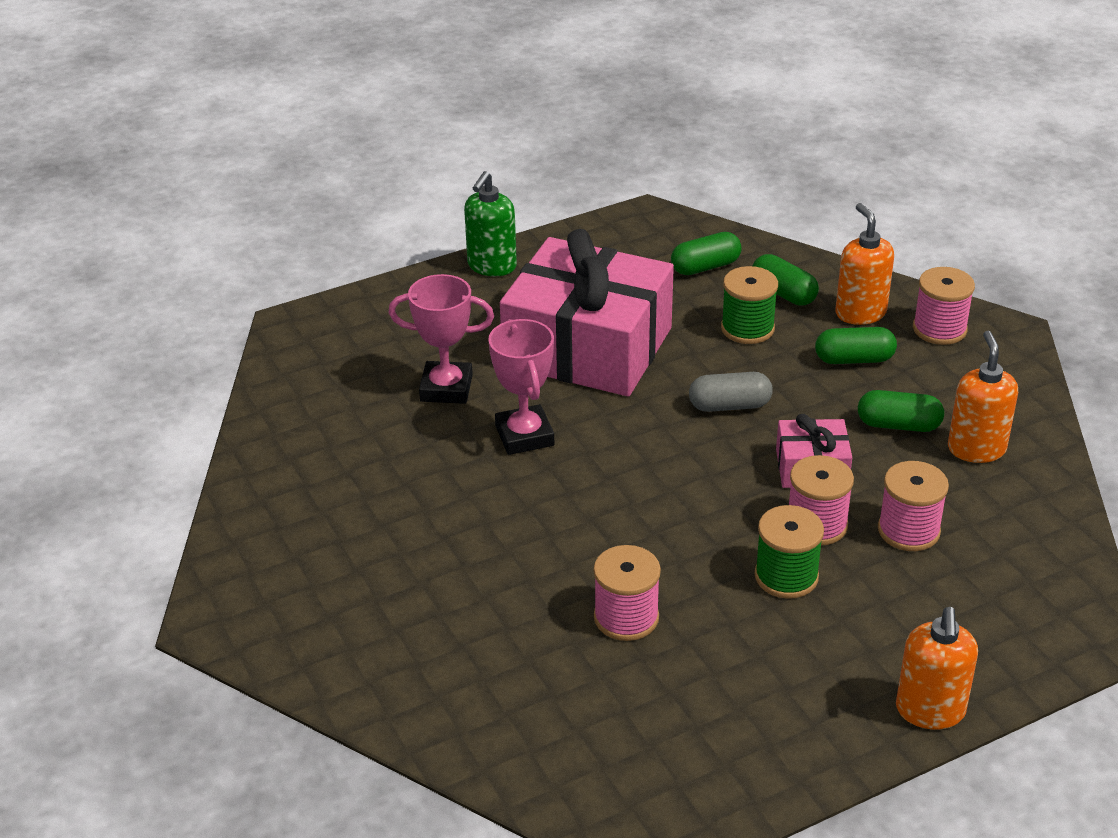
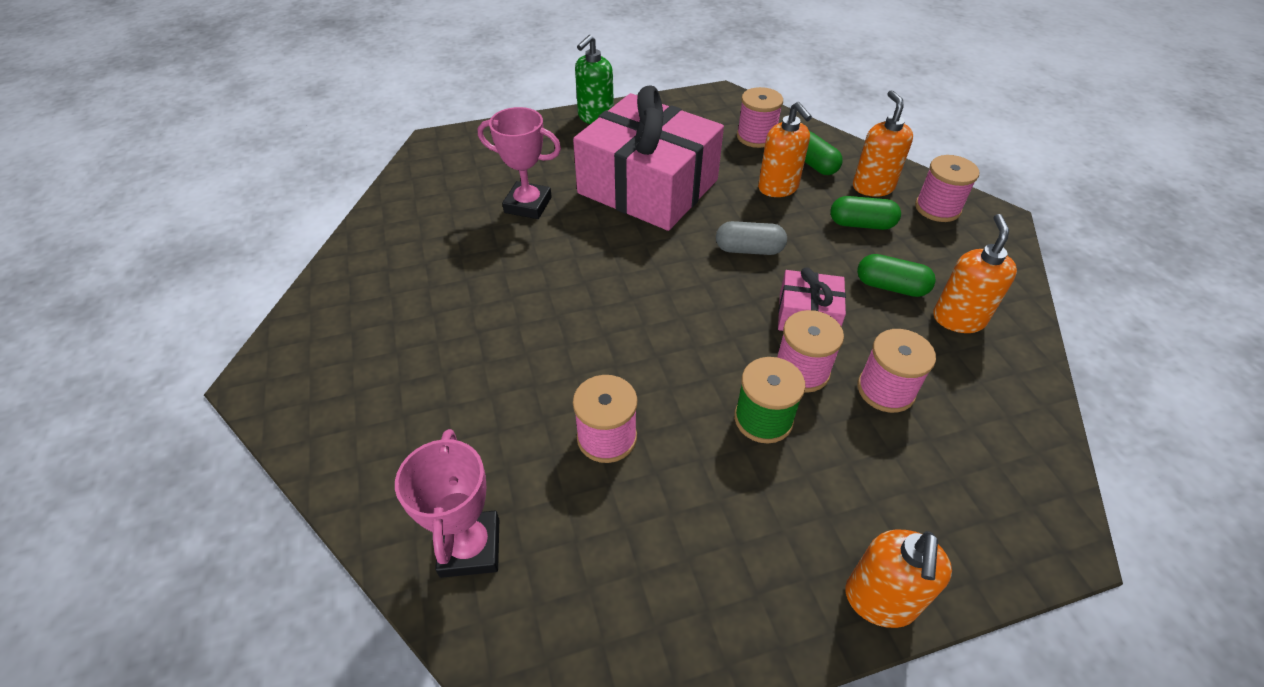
camera: 10 degrees right, 10 degrees up
(524, 436) = (574, 252): pink trophy -> pink trophy (470, 547)
(705, 267) = (756, 137): green capsule -> pink spool
(747, 328) = (778, 188): green spool -> orange soap dispenser

